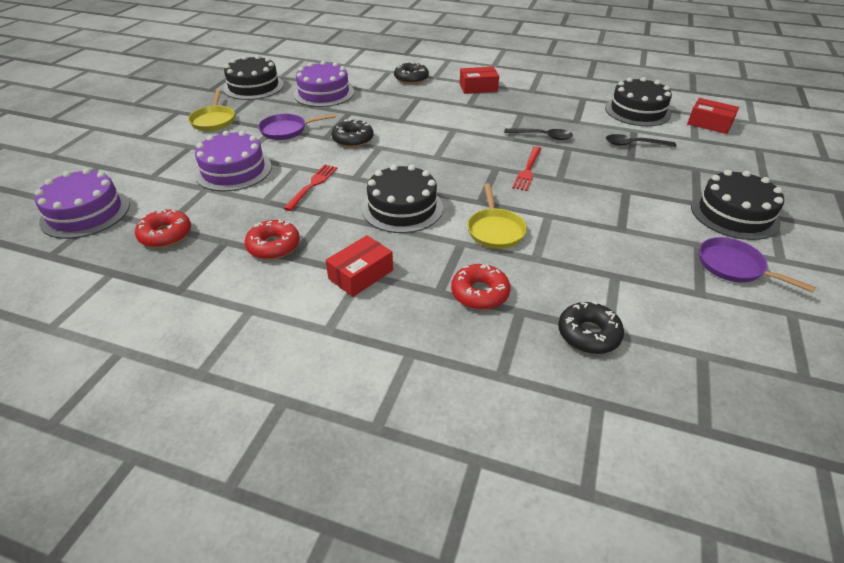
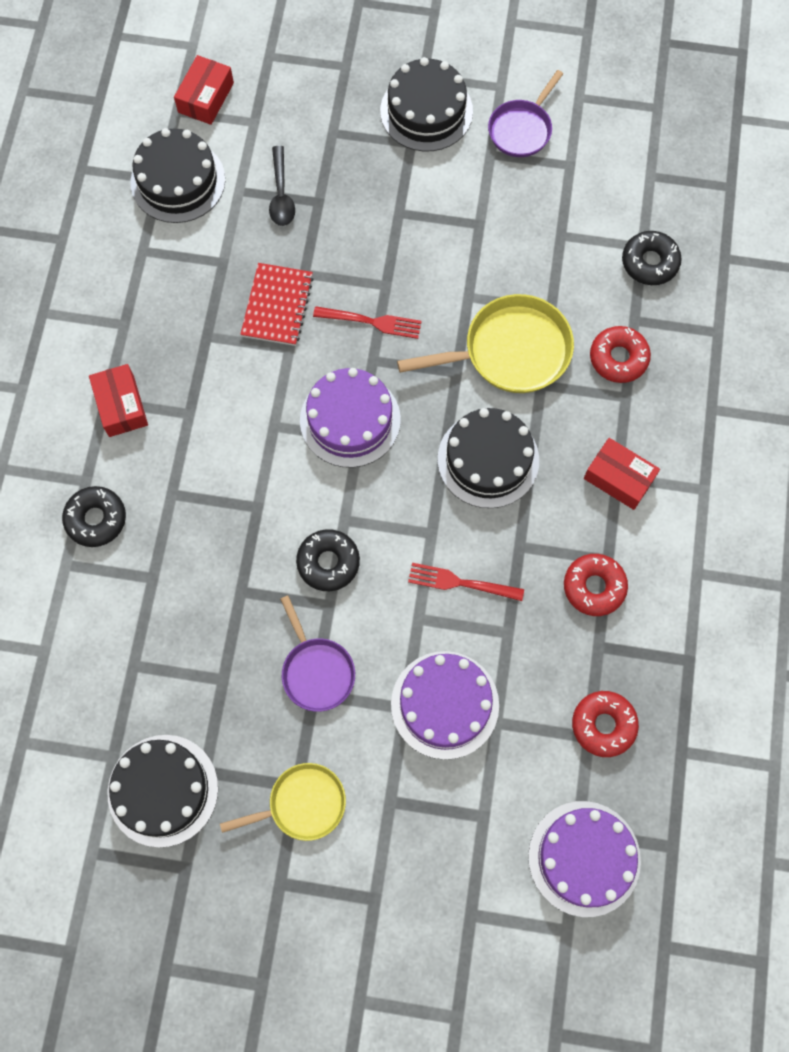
camera: 100 degrees left, 30 degrees up
(324, 93) = (174, 654): purple cake -> purple cake (350, 420)
(495, 230) = (509, 351): yellow pan -> yellow pan, size x1.57
(542, 136) = (277, 306): black spoon -> red notebook

